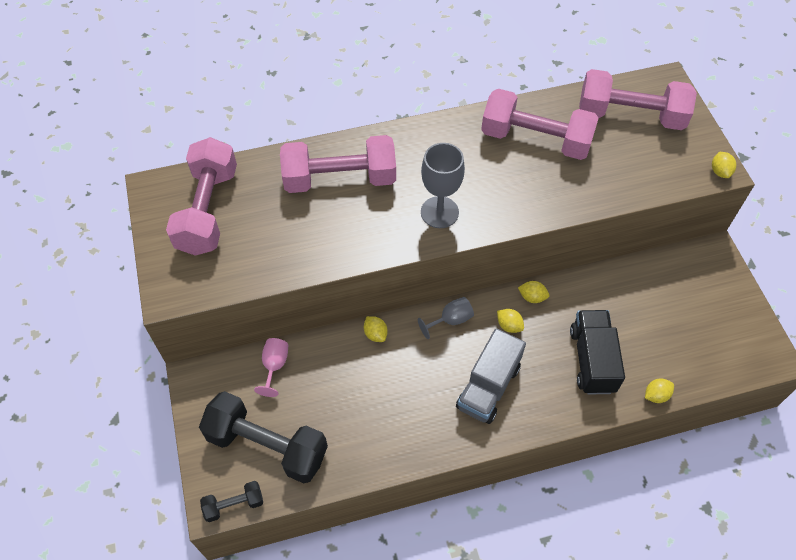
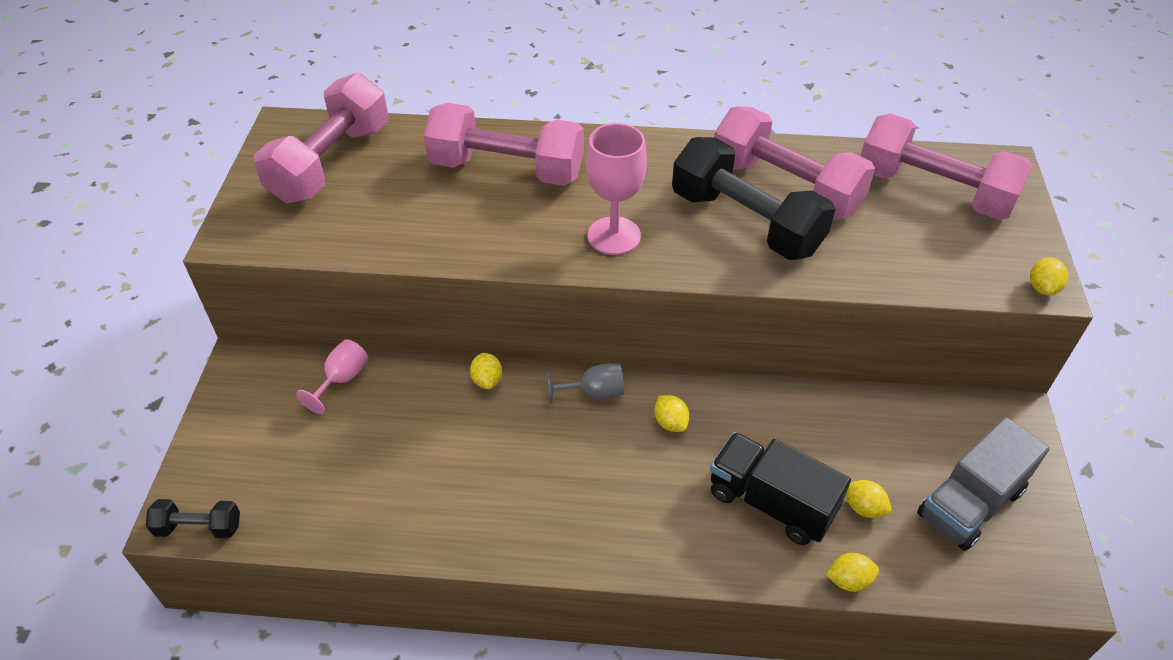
camera: 20 degrees right, 10 degrees down
(267, 445) = (280, 469): black dumbbell -> black dumbbell (746, 222)
(439, 212) = (614, 236): grey goblet -> pink goblet
(488, 387) = (605, 490): grey truck -> grey truck (970, 503)
(532, 297) = (719, 397): yellow lemon -> yellow lemon (863, 507)
(592, 360) = (771, 502): black truck -> black truck turned 75 degrees counterclockwise

